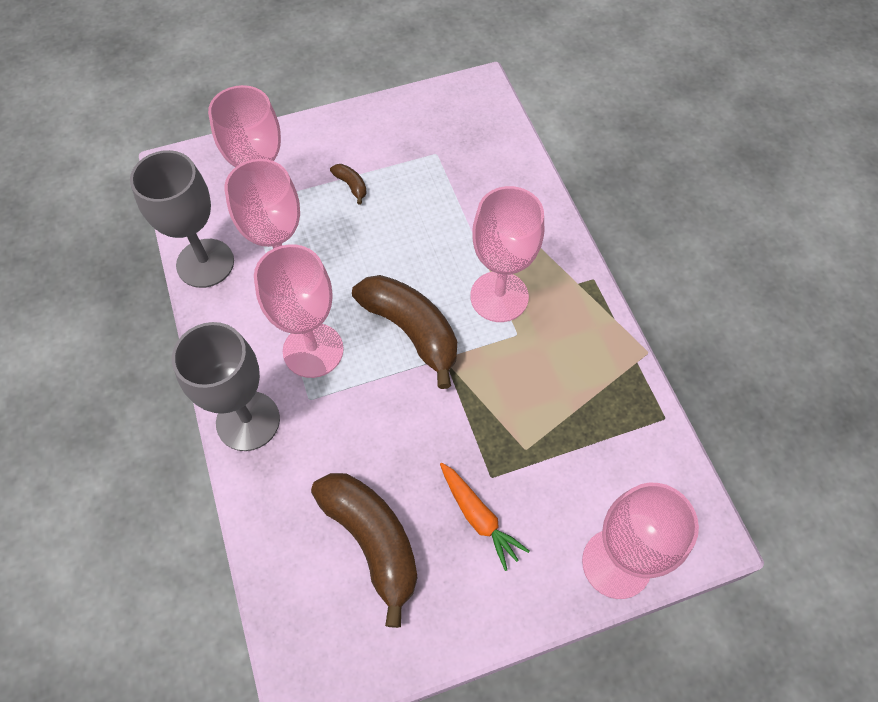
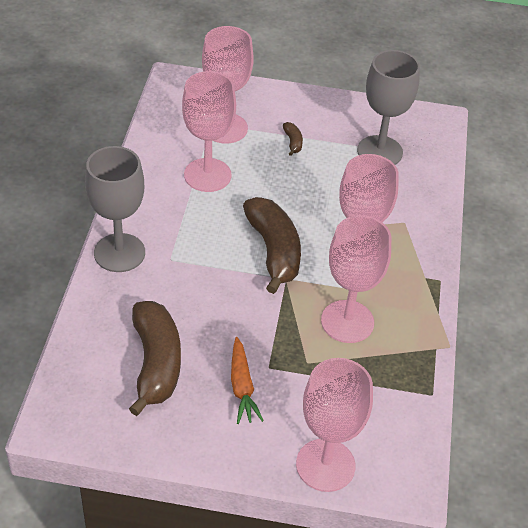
camera: 25 degrees right, 15 degrees down
(205, 263) = (154, 146): grey goblet -> grey goblet (379, 151)
(313, 350) = (194, 231): pink goblet -> pink goblet (347, 321)

